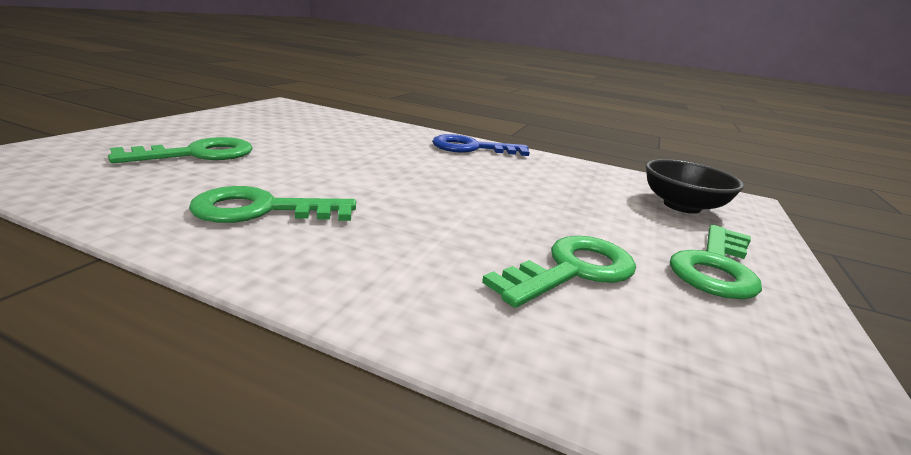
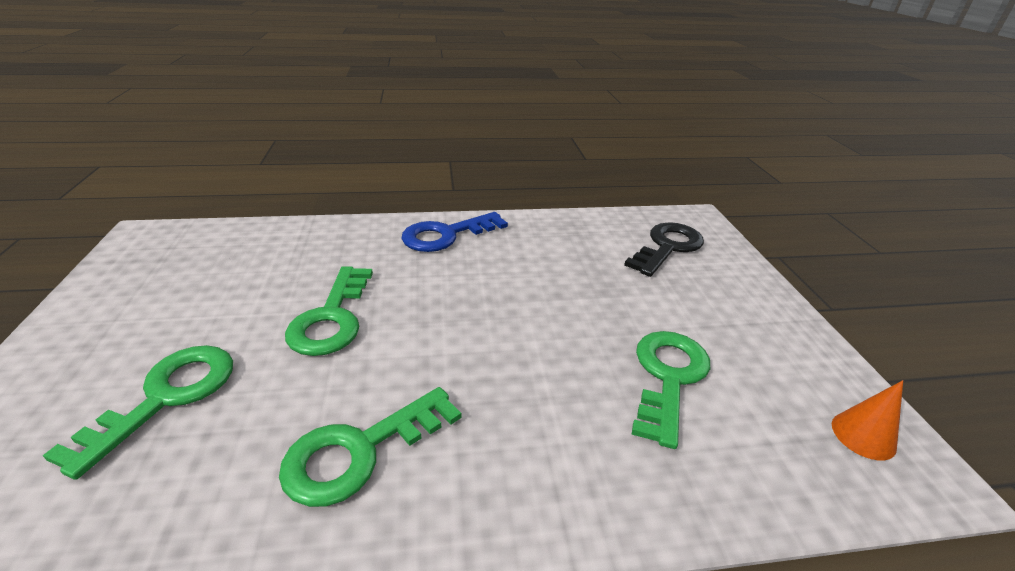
camera: 30 degrees left, 10 degrees up
(681, 206) = (667, 247): black bowl -> black key
(715, 267) = (739, 317): green key -> green key (332, 318)
(797, 406) = (863, 435): none -> orange cone

